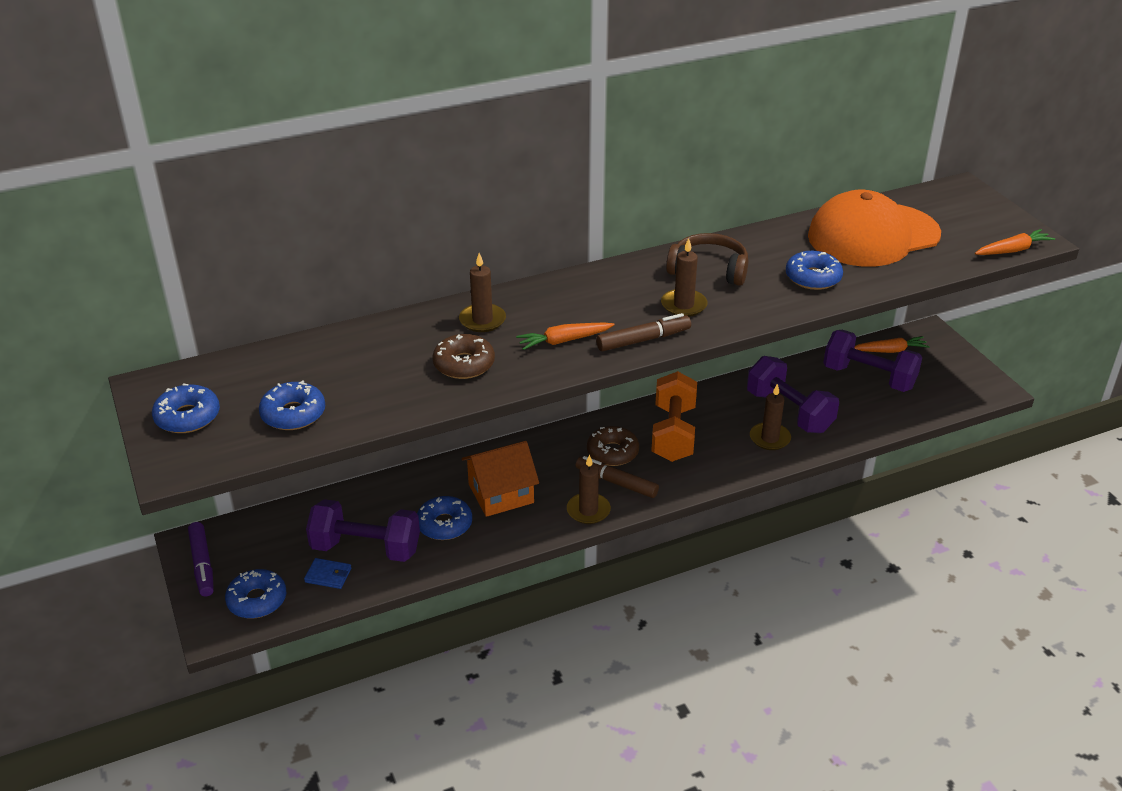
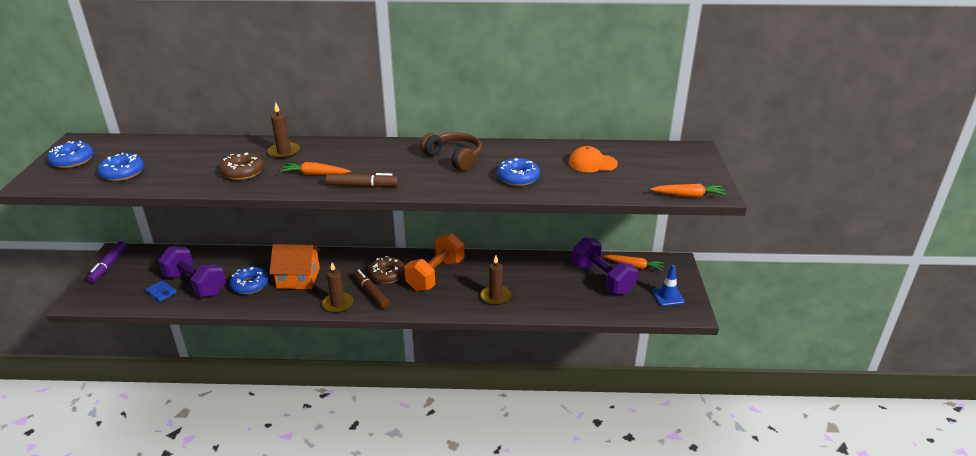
camera: 25 degrees right, 5 degrees down
(257, 600) = (113, 293): blue donut -> none
(683, 305) = (412, 173): brown candle -> none
(789, 412) = (525, 284): purple dumbbell -> none
(873, 235) = (592, 163): orange cap -> orange cap, size x0.47
(955, 377) = (667, 296): none -> blue traffic cone

